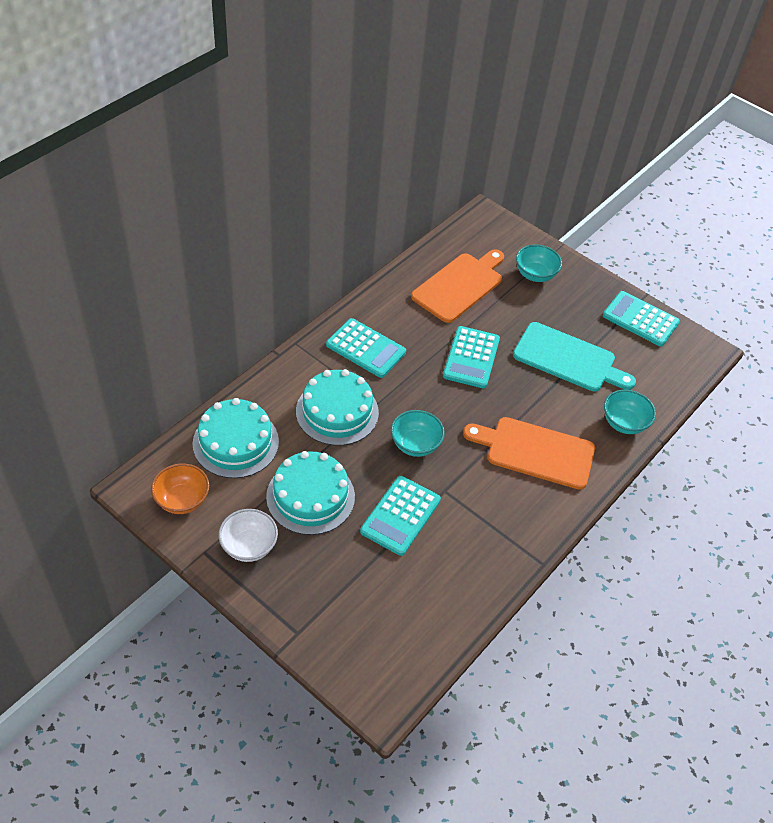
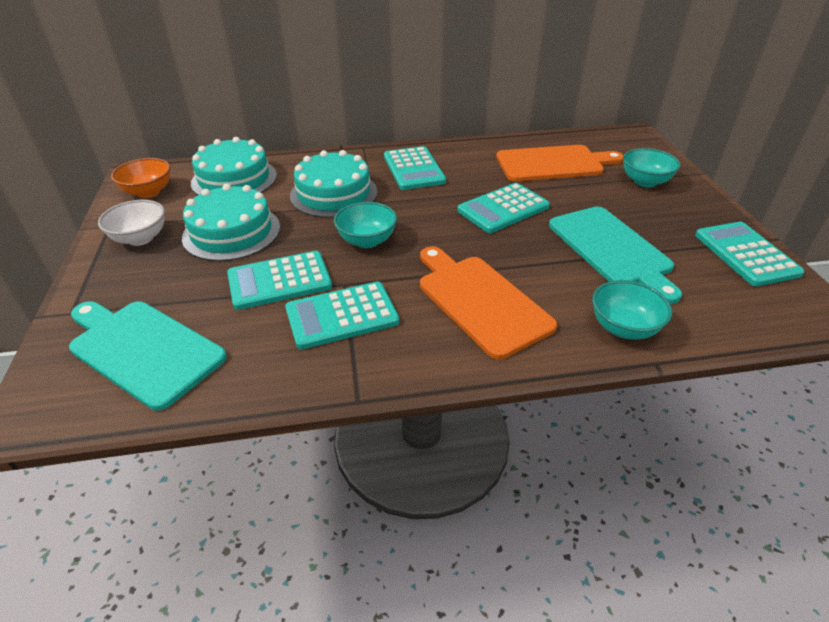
camera: 45 degrees right, 10 degrees down
(385, 621) = (143, 349): none -> turquoise cutting board
(471, 516) = (342, 316): none -> turquoise calculator

